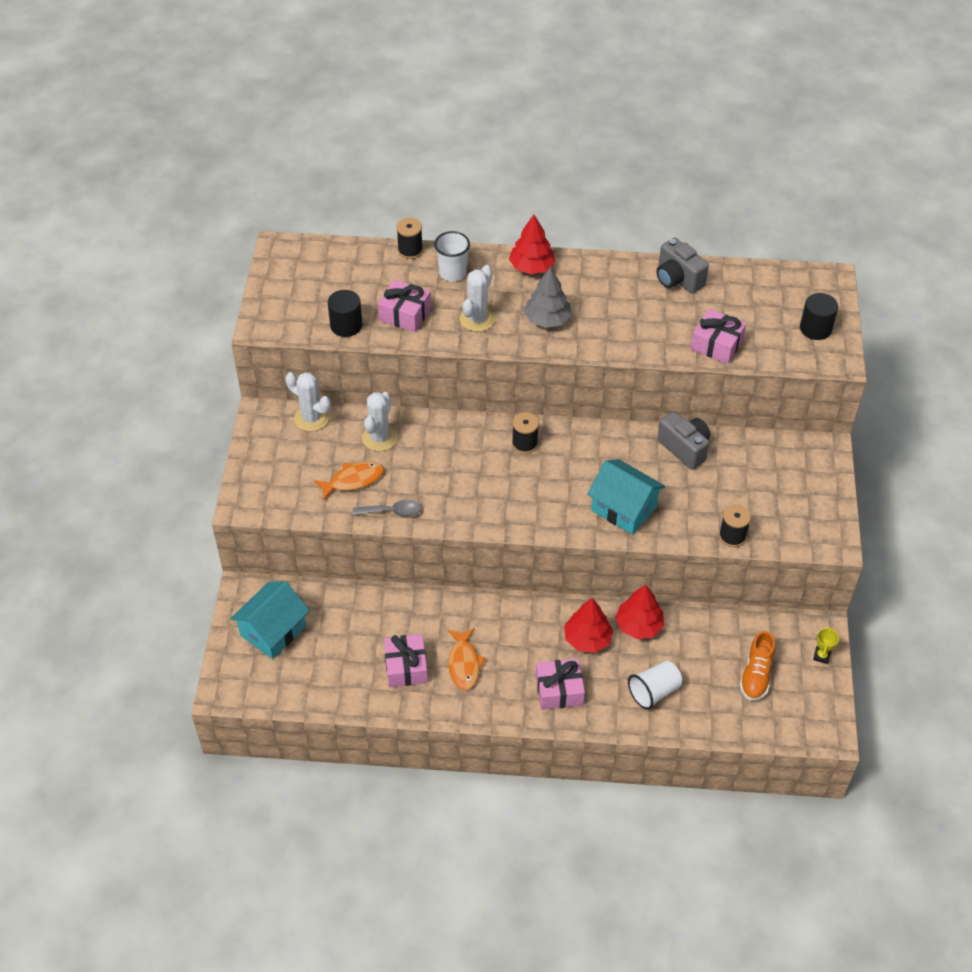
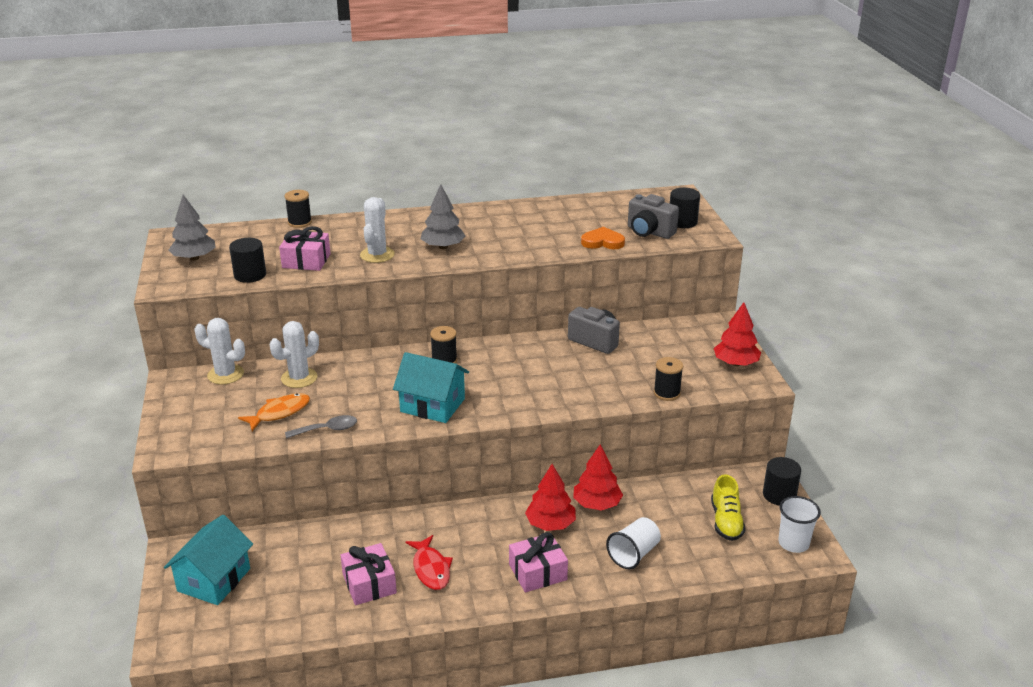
camera: 15 degrees left, 20 degrees down
(296, 287) = (194, 258): none -> grey tree
(379, 438) = (299, 378): white cactus -> white cactus turned 45 degrees clockwise
(452, 273) = (344, 231): white cup -> white cup (793, 543)
(464, 664) = (431, 569): orange fish -> red fish
(531, 267) = (416, 218): red tree -> red tree (735, 363)
(624, 508) = (556, 390): turquoise house -> turquoise house (432, 405)
(677, 279) = (550, 210): grey camera -> grey camera (649, 232)
(716, 344) = (602, 242): pink gift -> orange heart
(756, 675) = (726, 521): orange shoe -> yellow shoe
(821, 656) = (779, 495): yellow trophy -> black cylinder

